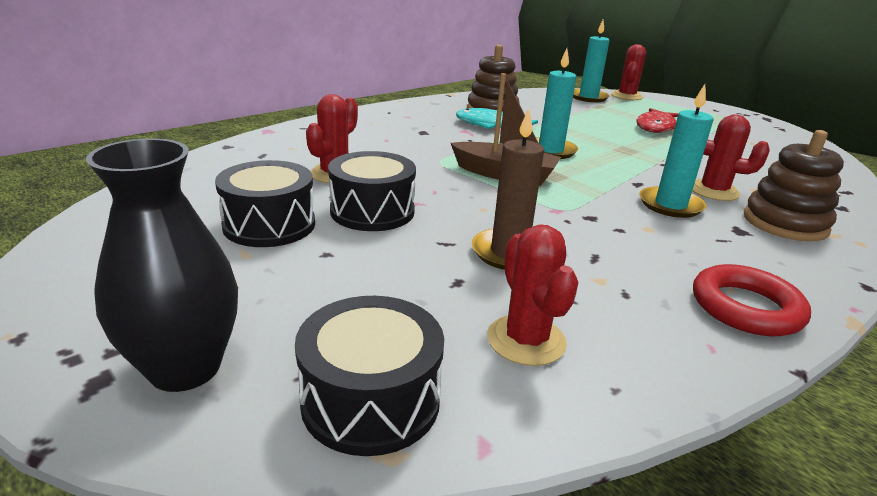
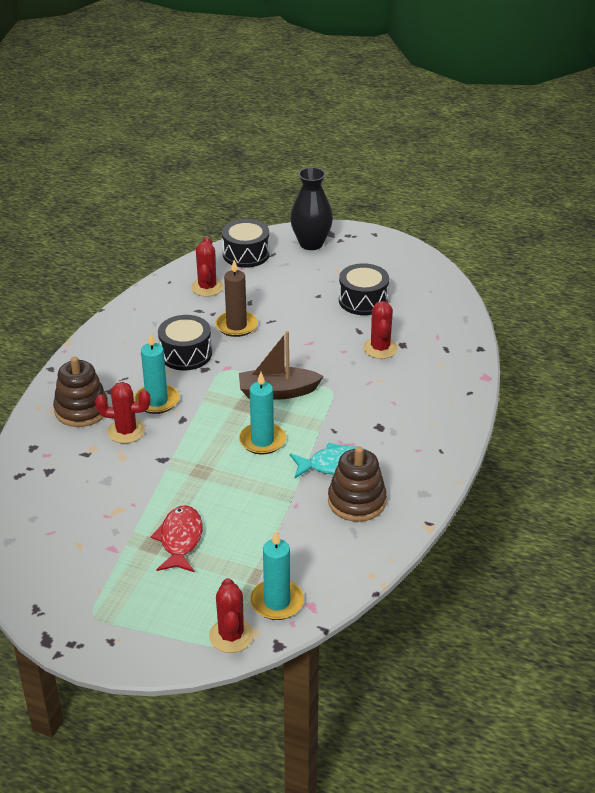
camera: 155 degrees right, 10 degrees up
(372, 211) = (326, 327): black drum -> black drum (186, 354)
(526, 340) = (207, 287): red cactus -> red cactus turned 45 degrees clockwise
(746, 307) = (117, 333): red ring -> none

